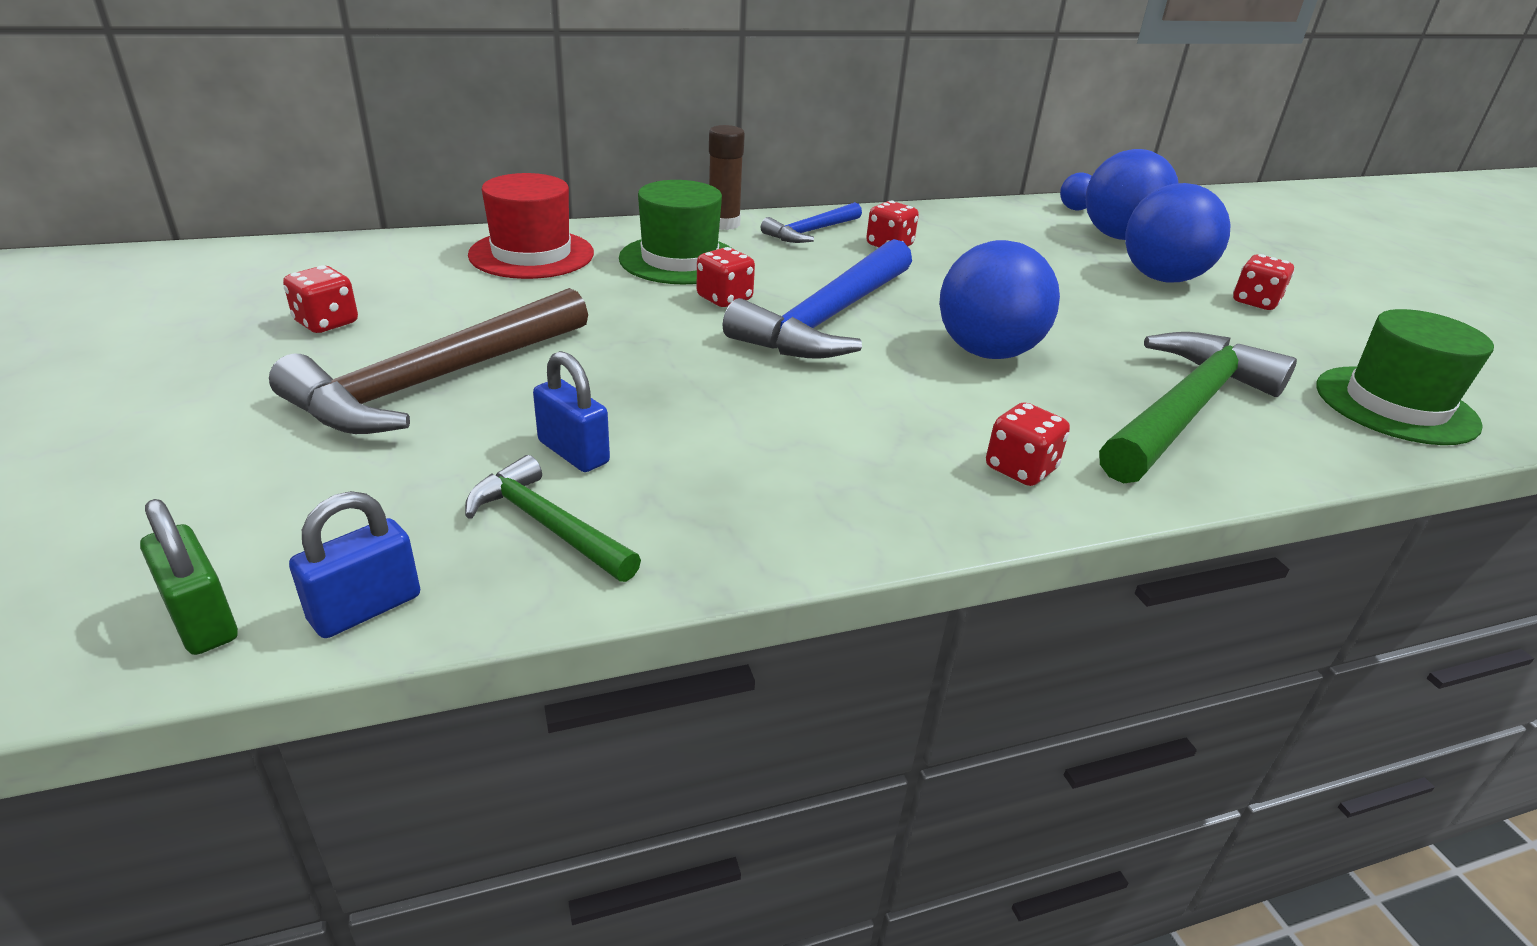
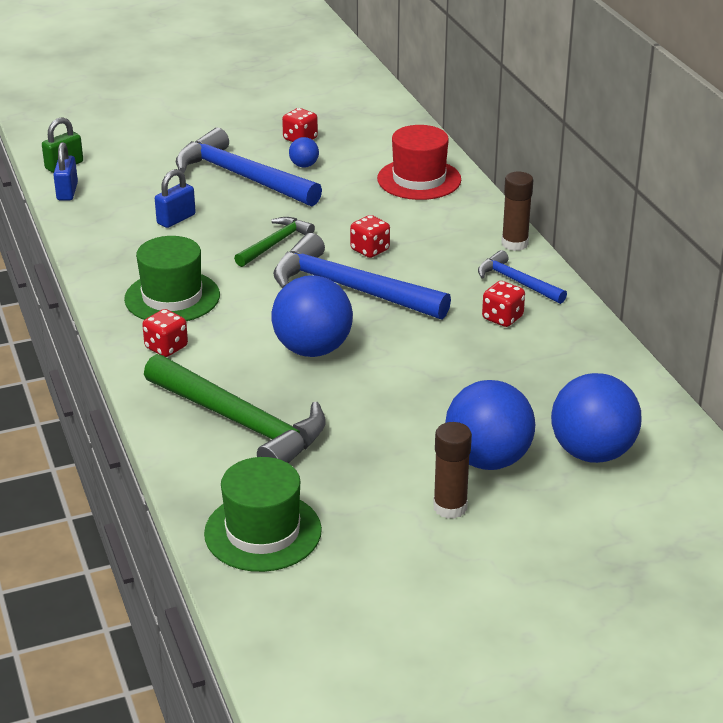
camera: 90 degrees right, 0 degrees up
(365, 608) = (67, 192): blue padlock -> blue padlock turned 45 degrees clockwise
(435, 380) = (242, 176): brown hammer -> blue hammer
(548, 525) = (118, 220): green hammer -> green hammer (275, 244)
(679, 260) = (431, 230): green hat -> green hat (172, 297)
(1074, 209) = (667, 435): blue ball -> blue ball (304, 165)
(1255, 302) = (450, 507): red dice -> brown glue stick

